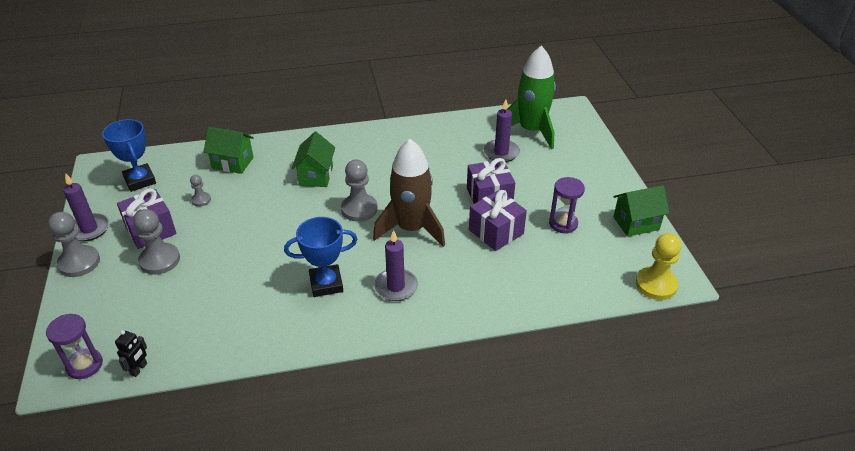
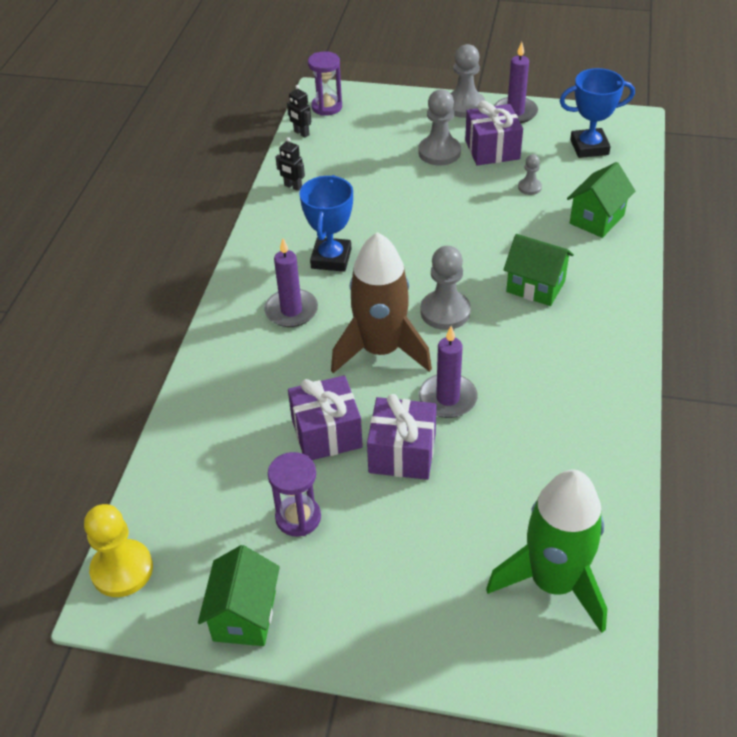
camera: 115 degrees right, 5 degrees up
(233, 343) = (293, 186): none -> black robot
(501, 153) = (505, 510): purple candle -> purple candle (447, 398)

